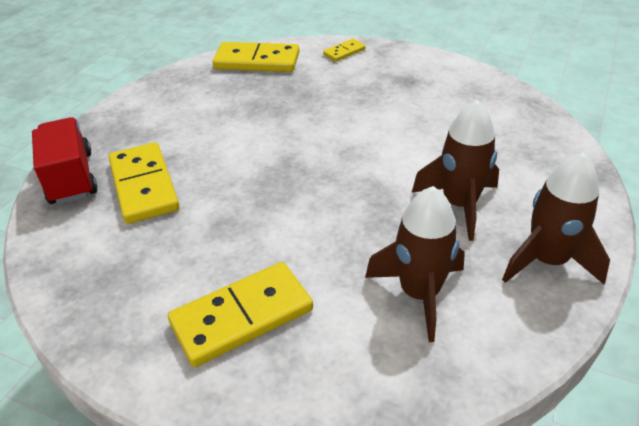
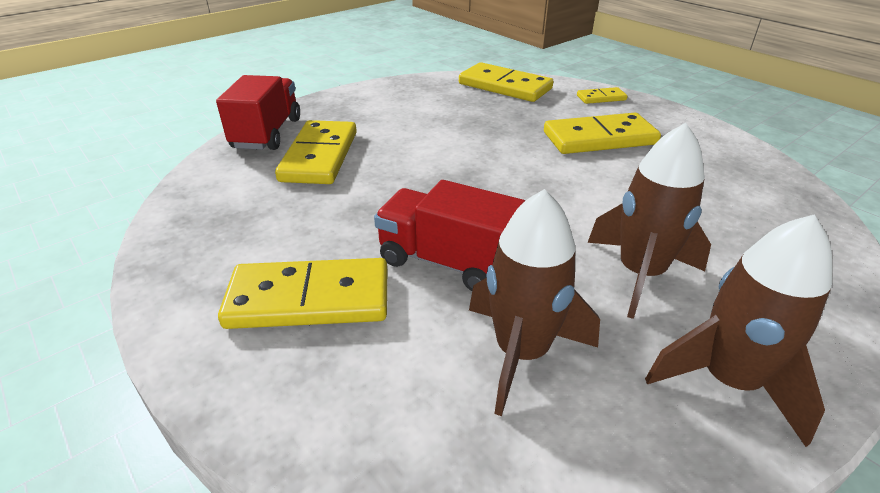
camera: 25 degrees right, 5 degrees down
(324, 245) = (447, 262): none -> red truck
(366, 94) = (599, 138): none -> yellow domino

